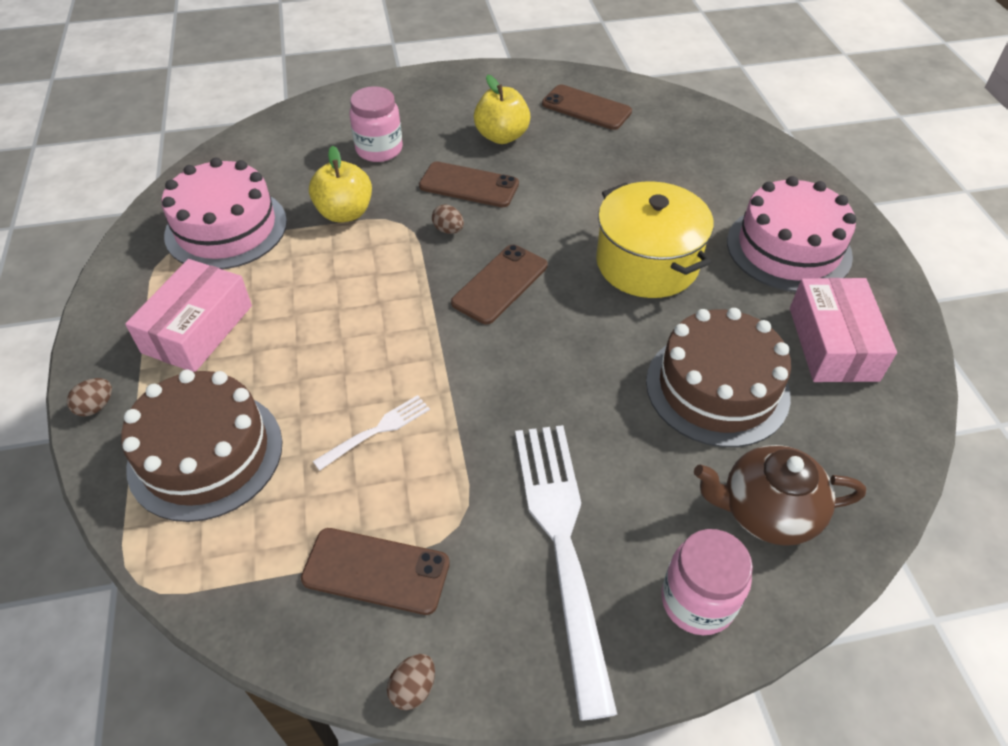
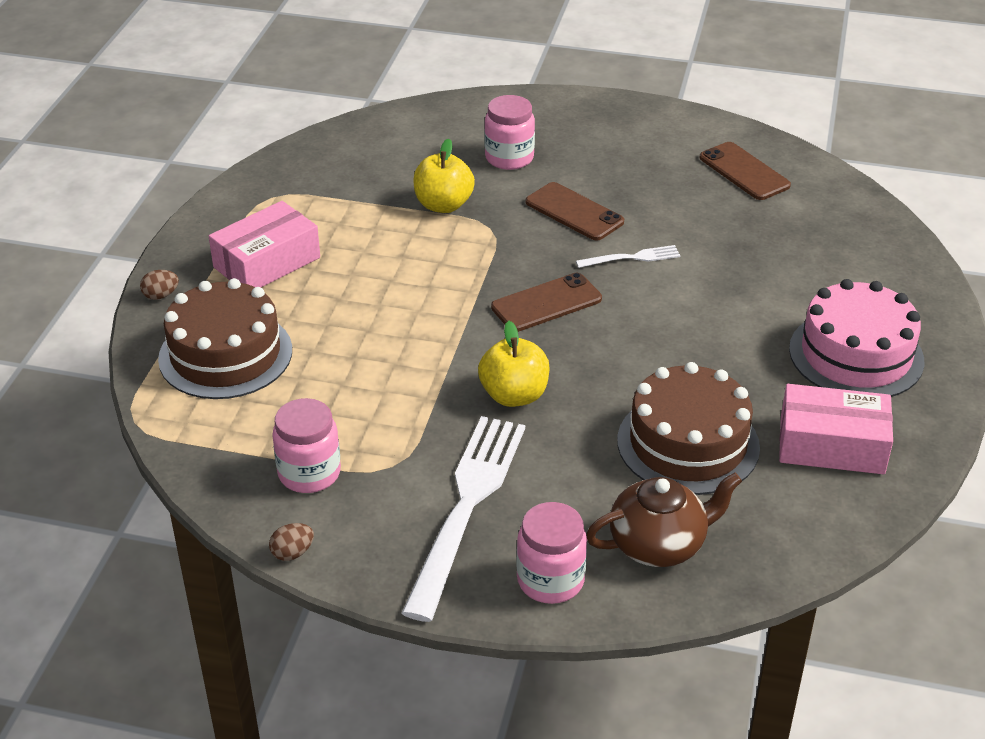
camera: 25 degrees right, 10 degrees down
(226, 228) = (332, 189): pink cake -> none
(376, 571) = (309, 473): brown phone -> pink jar
(377, 430) = (368, 380): white fork -> white fork (632, 258)
(448, 230) = (529, 245): brown egg -> none
(502, 136) = (637, 176): yellow apple -> yellow apple (514, 395)
(647, 263) = (699, 326): yellow pot -> none
(766, 512) = (659, 544): brown teapot -> brown teapot turned 135 degrees clockwise
(833, 343) = (831, 445): pink box -> pink box turned 75 degrees clockwise

